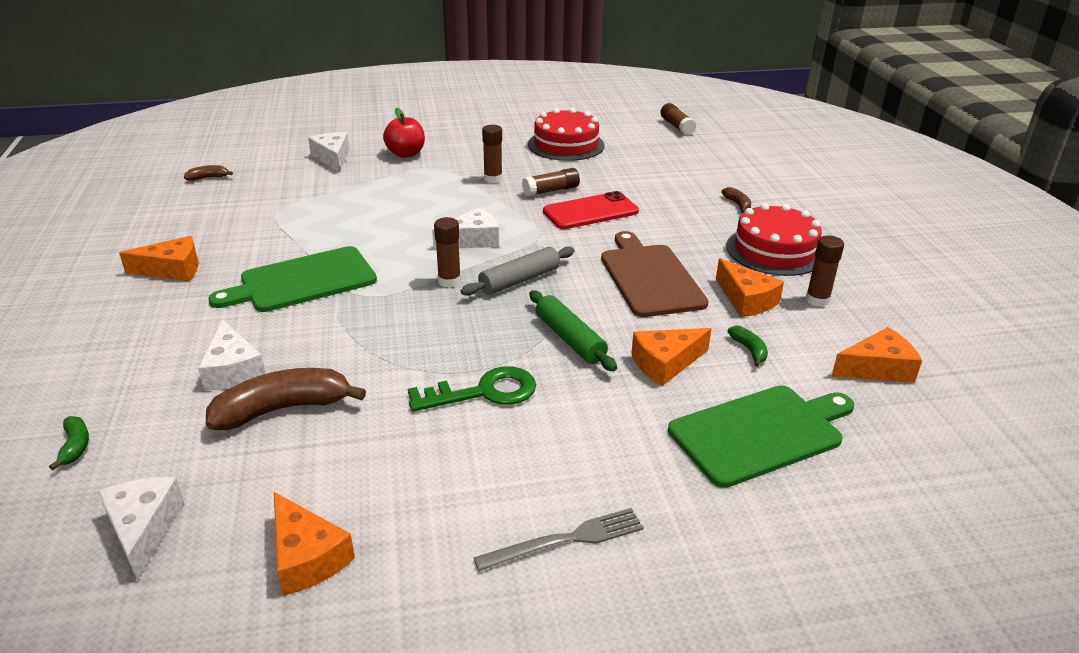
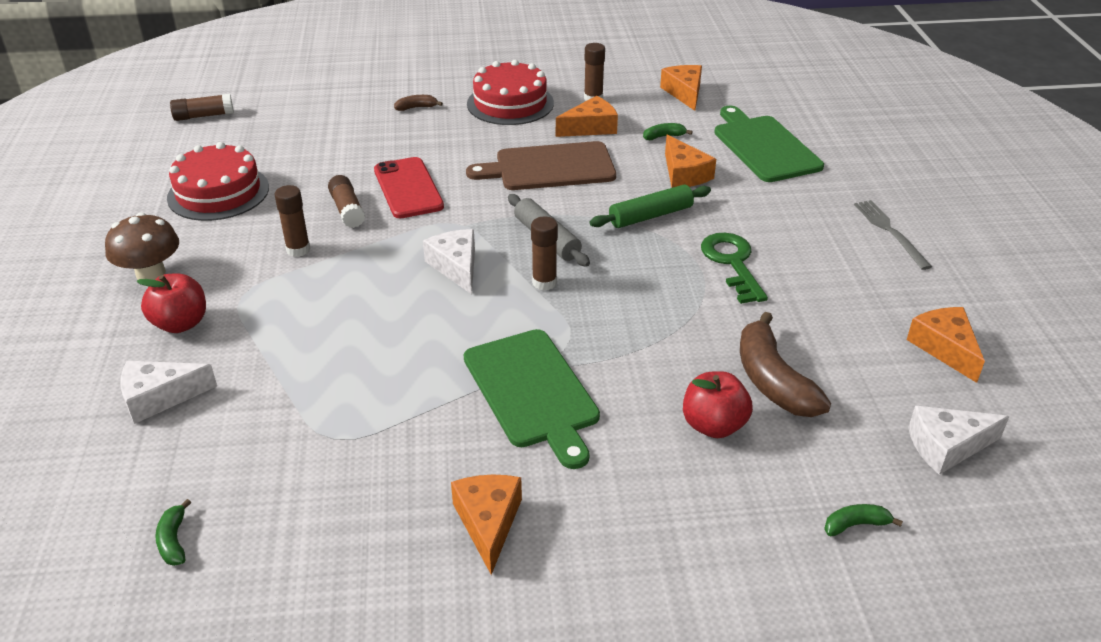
camera: 85 degrees left, 5 degrees up
(208, 178) = (174, 541): brown banana -> green banana
(233, 370) = (713, 425): white cheese -> red apple
(306, 557) = (944, 348): orange cheese -> orange cheese turned 75 degrees counterclockwise
(461, 138) = (151, 274): none -> brown mushroom

